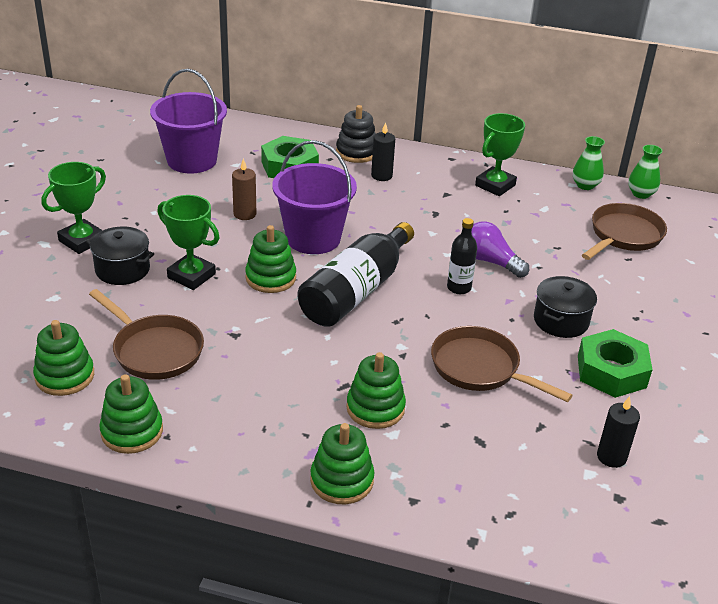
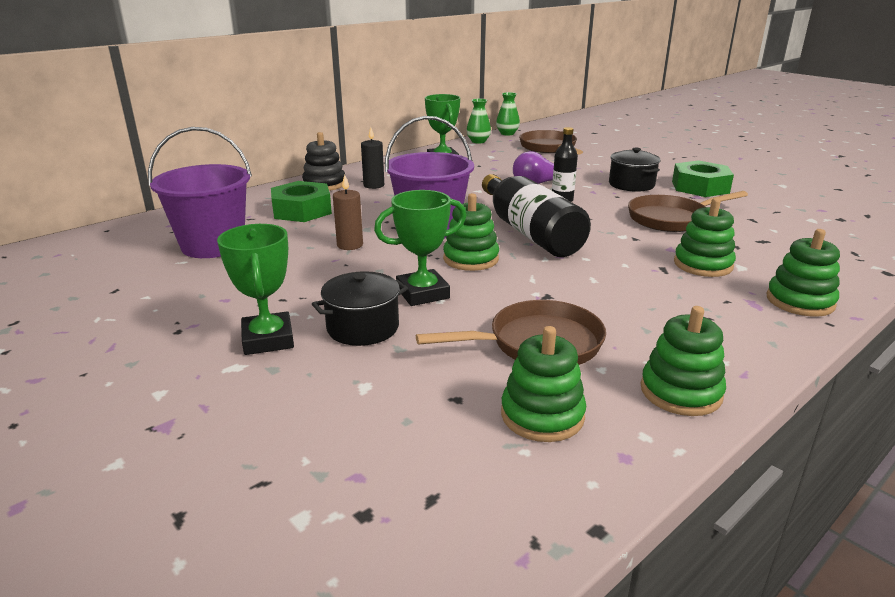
camera: 55 degrees left, 10 degrees down
(611, 457) = (795, 210): black candle -> none

